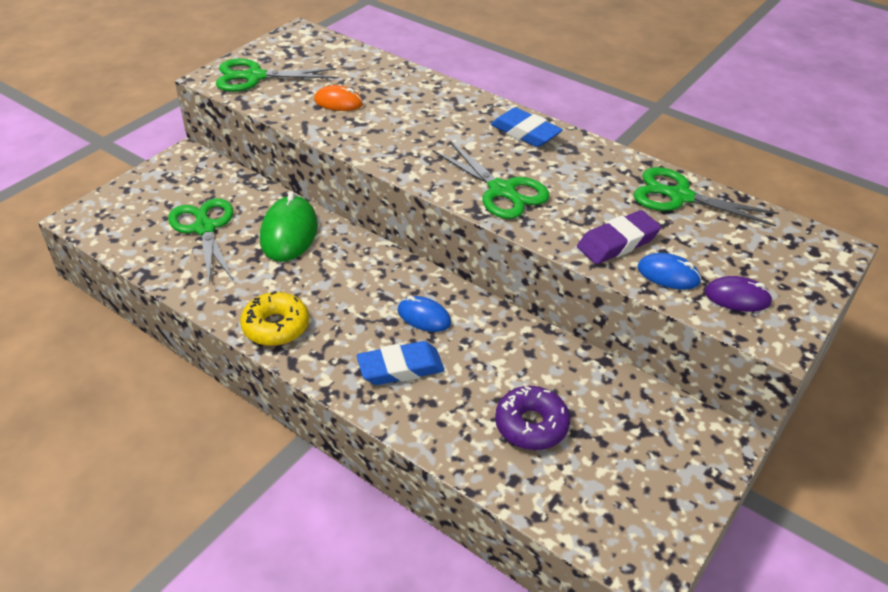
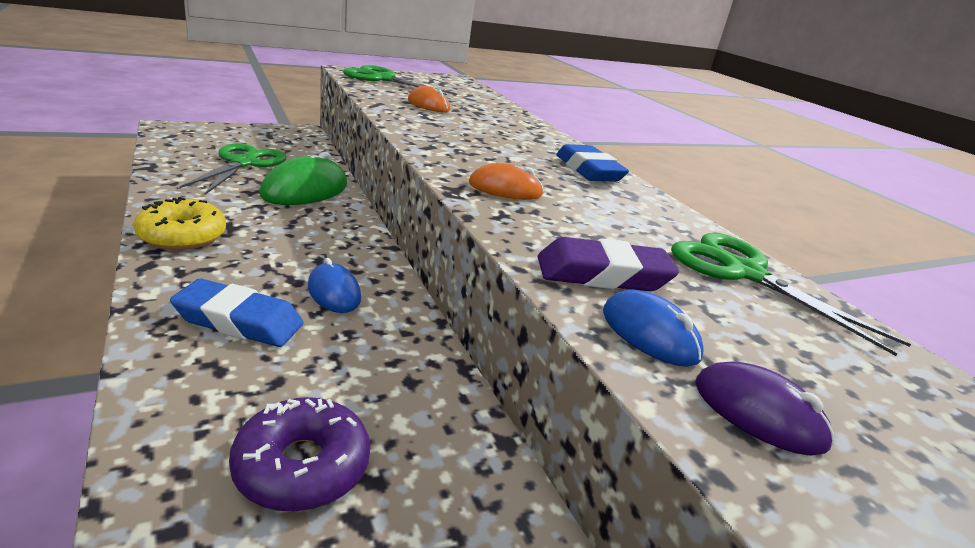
camera: 25 degrees right, 15 degrees down
(501, 190) = (505, 189): green scissors -> orange mouse

